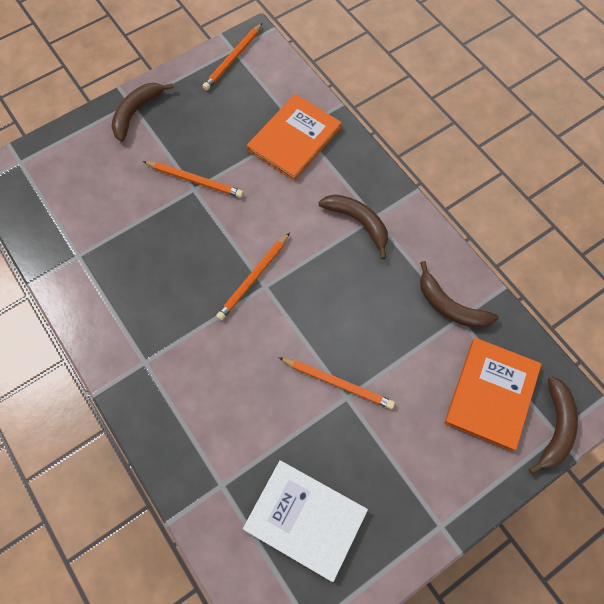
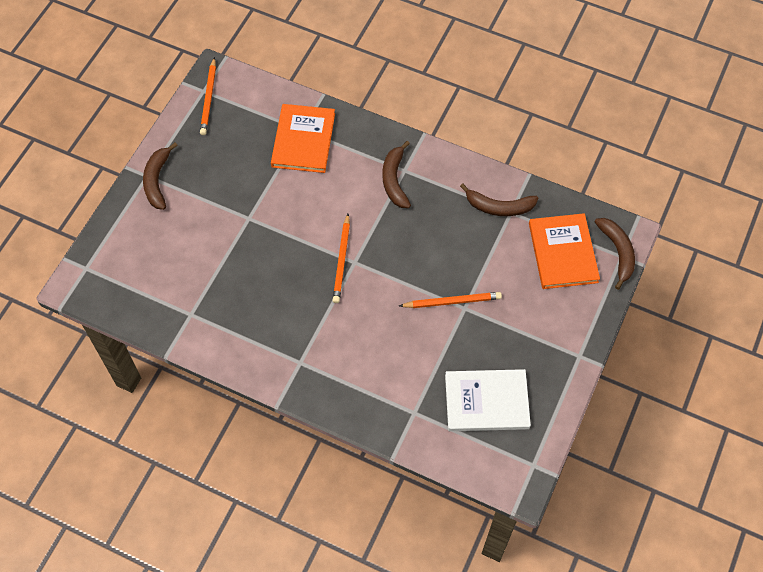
camera: 30 degrees left, 5 degrees down
(195, 180) = (245, 210): orange pencil -> none
(358, 222) = (394, 180): brown banana -> brown banana turned 105 degrees counterclockwise

